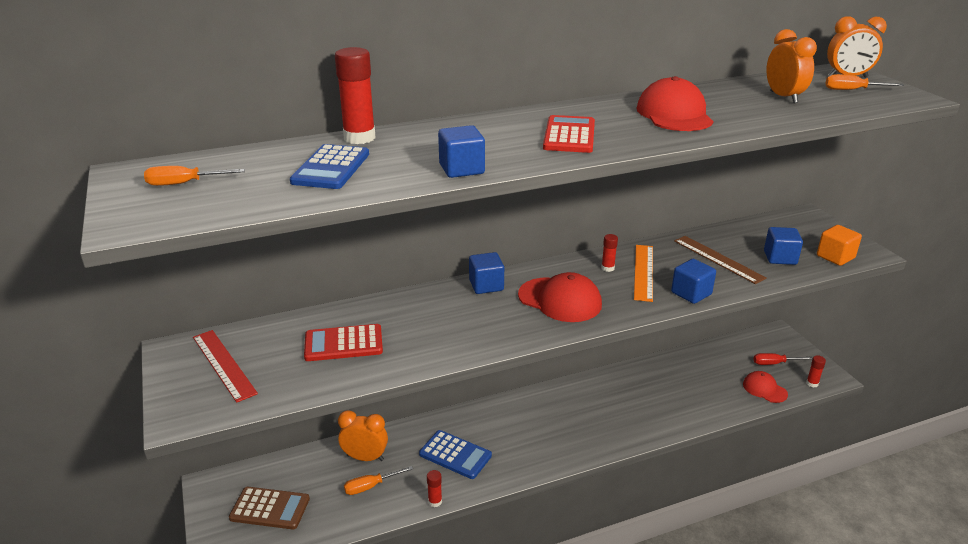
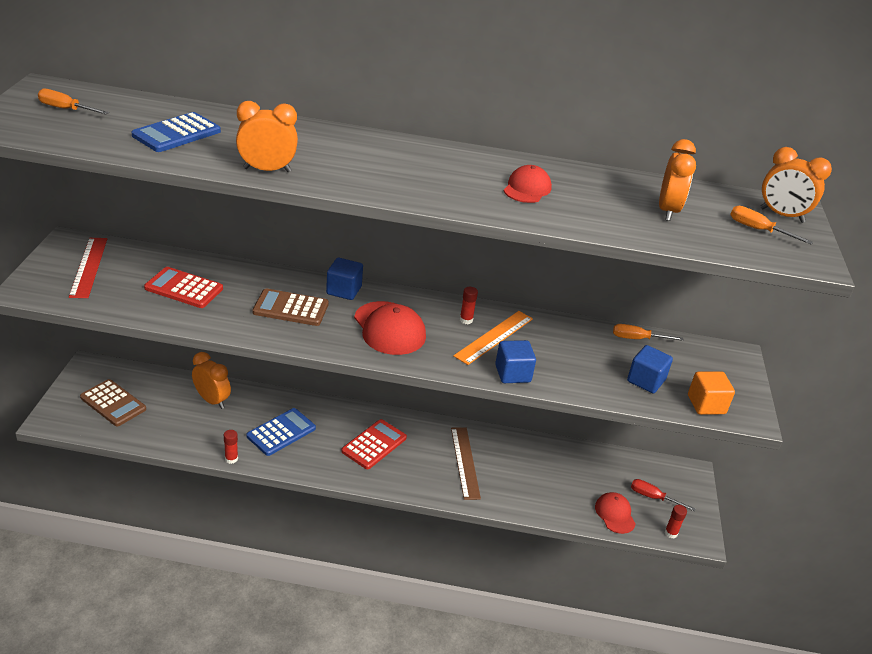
camera: 25 degrees right, 5 degrees up
(359, 138) = (234, 116): red glue stick -> none
(370, 486) = (196, 423): orange screwdriver -> orange screwdriver (637, 339)
(455, 455) = (281, 432): blue calculator -> blue calculator turned 105 degrees counterclockwise
(460, 319) = (290, 308): none -> brown calculator
(461, 169) = (267, 170): blue cube -> orange clock
(569, 135) = (399, 174): red calculator -> red calculator (374, 444)
(674, 114) = (527, 189): red cap -> red cap, size x0.62
(718, 259) = (581, 356): brown ruler -> brown ruler (465, 462)

